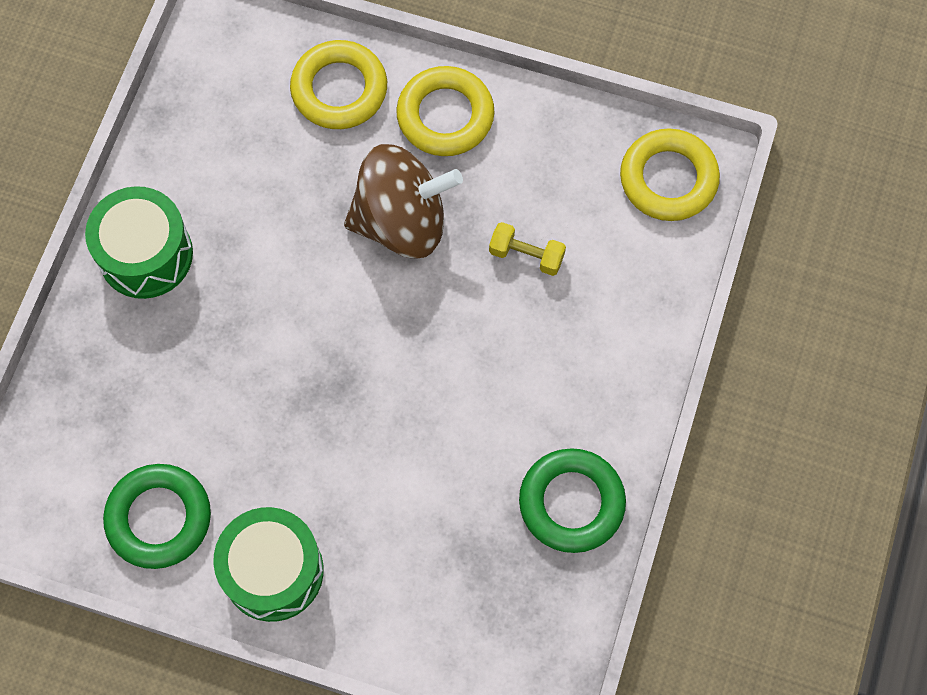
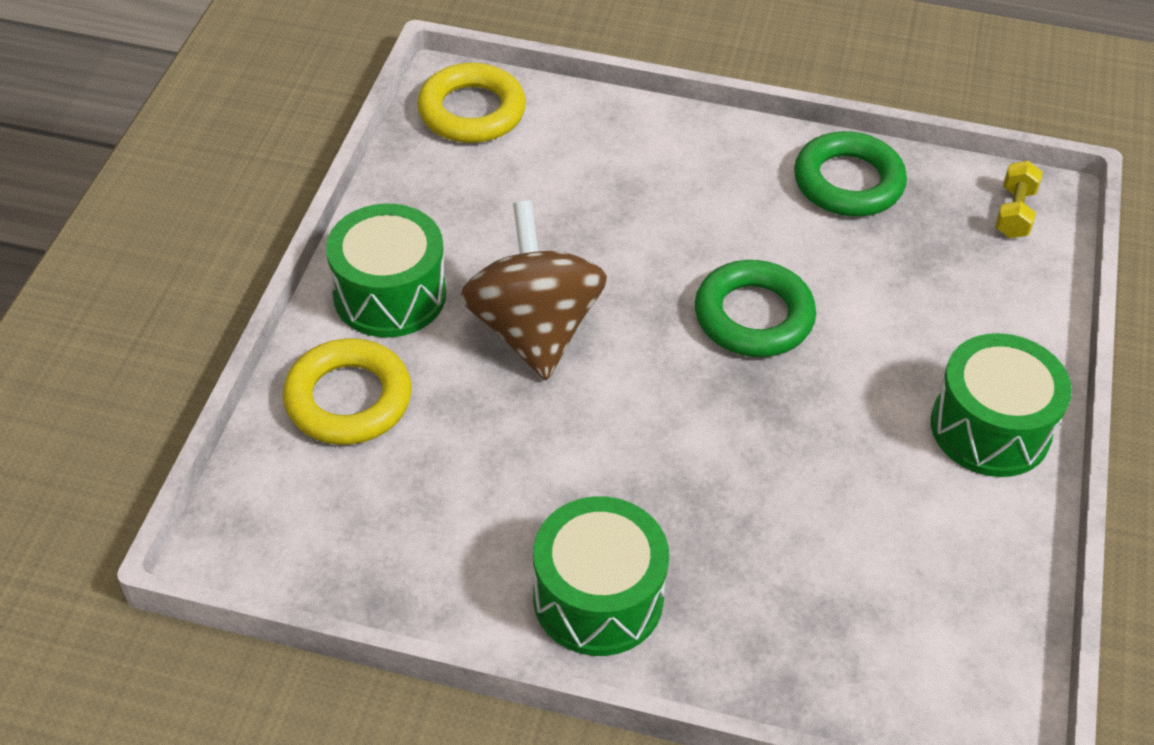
camera: 95 degrees left, 20 degrees down
(159, 518) = (957, 548): green ring -> green ring (753, 316)
(445, 116) = (390, 294): yellow ring -> green drum
(526, 255) = (570, 220): yellow dumbbell -> yellow dumbbell (1014, 213)

